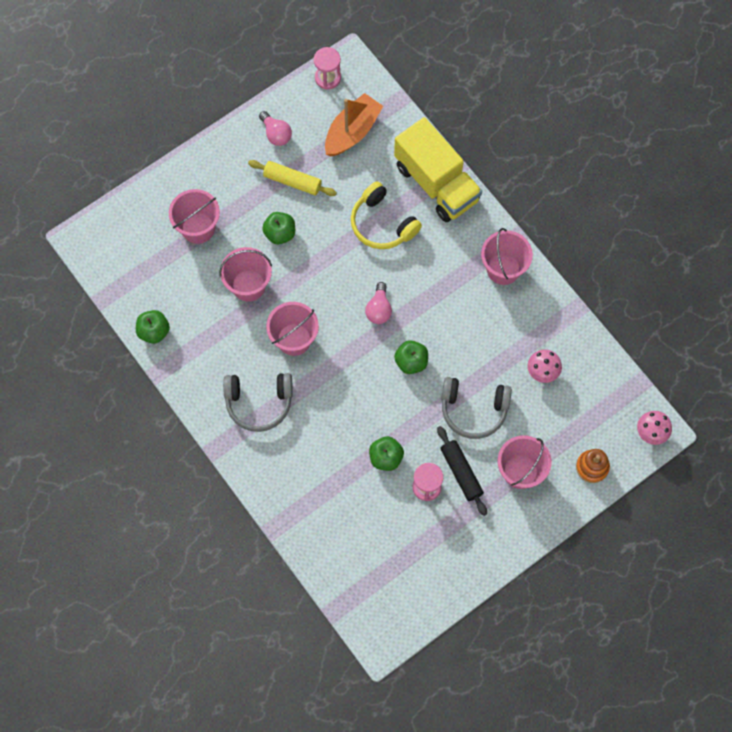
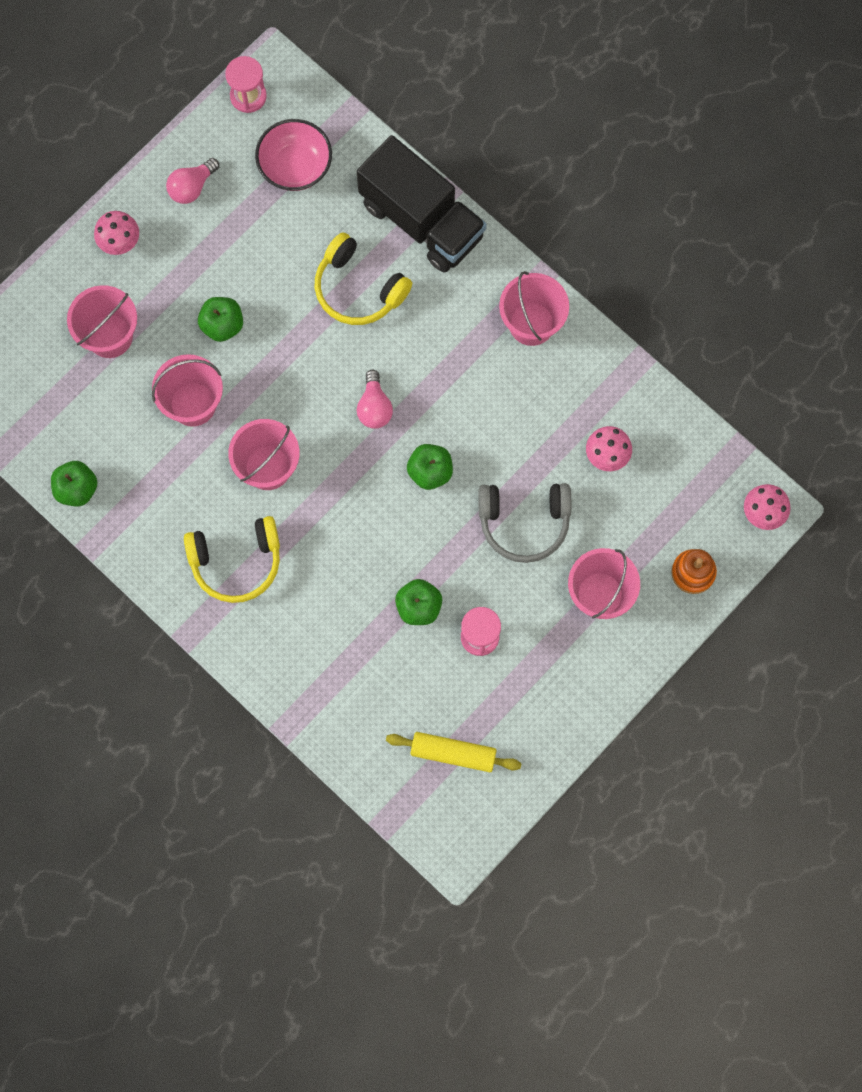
camera: 10 degrees left, 5 degrees up
(218, 164) = (120, 242): none -> pink mushroom
(259, 402) = (236, 562): grey headphones -> yellow headphones
(276, 134) = (192, 187): pink light bulb -> pink light bulb turned 90 degrees clockwise
(292, 181) = (226, 250): yellow rolling pin -> yellow rolling pin (453, 753)
(352, 131) = (295, 166): orange boat -> pink bowl
(436, 183) = (421, 220): yellow truck -> black truck
(461, 472) = (522, 609): black rolling pin -> none

